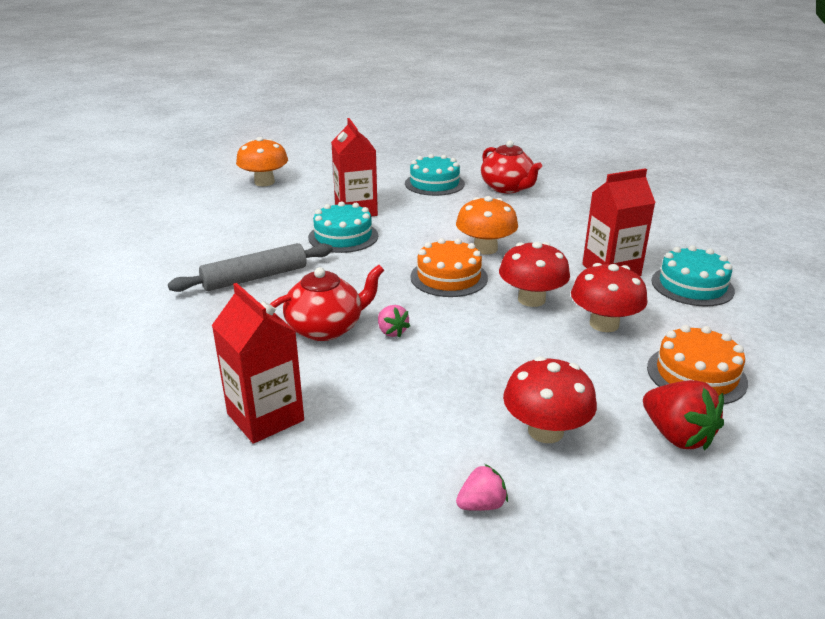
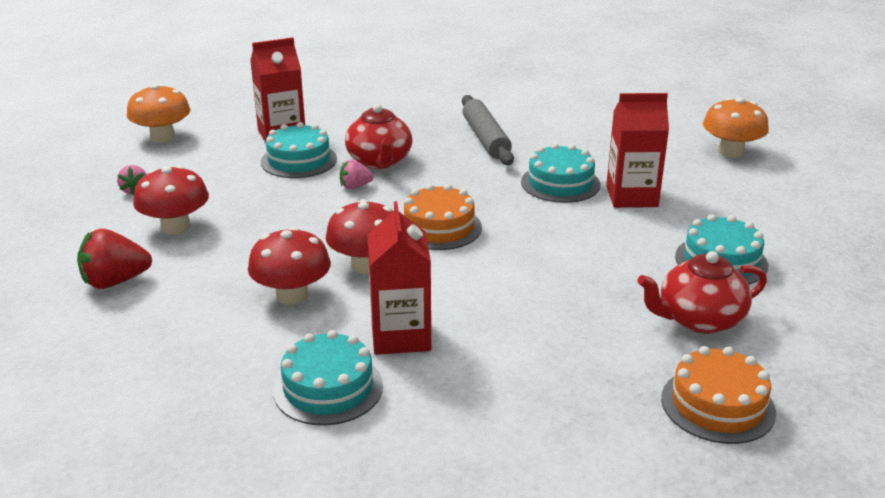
camera: 105 degrees right, 0 degrees up
(341, 383) = (298, 160): none -> turquoise cake
(485, 249) = (497, 261): orange mushroom -> orange mushroom (162, 137)
(696, 374) = (173, 321): orange cake -> orange cake (717, 405)

